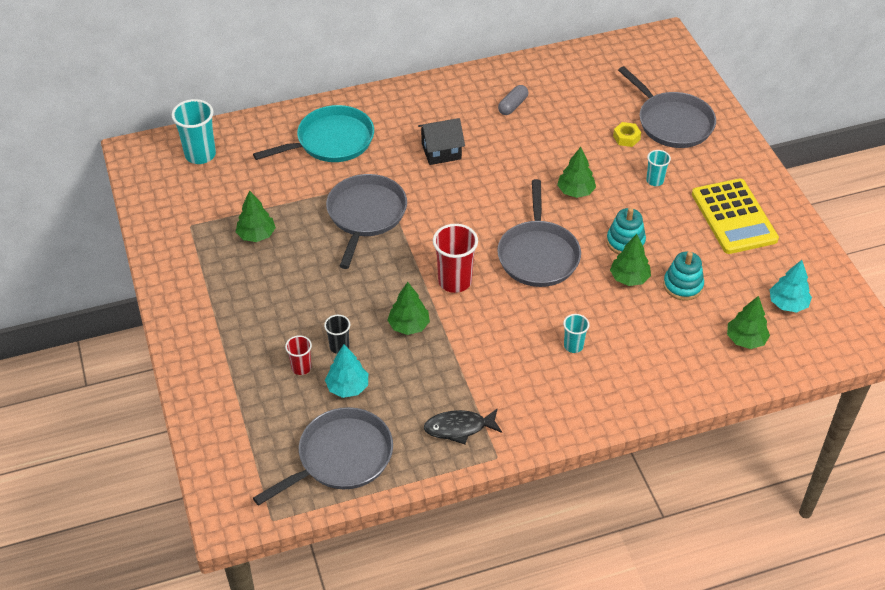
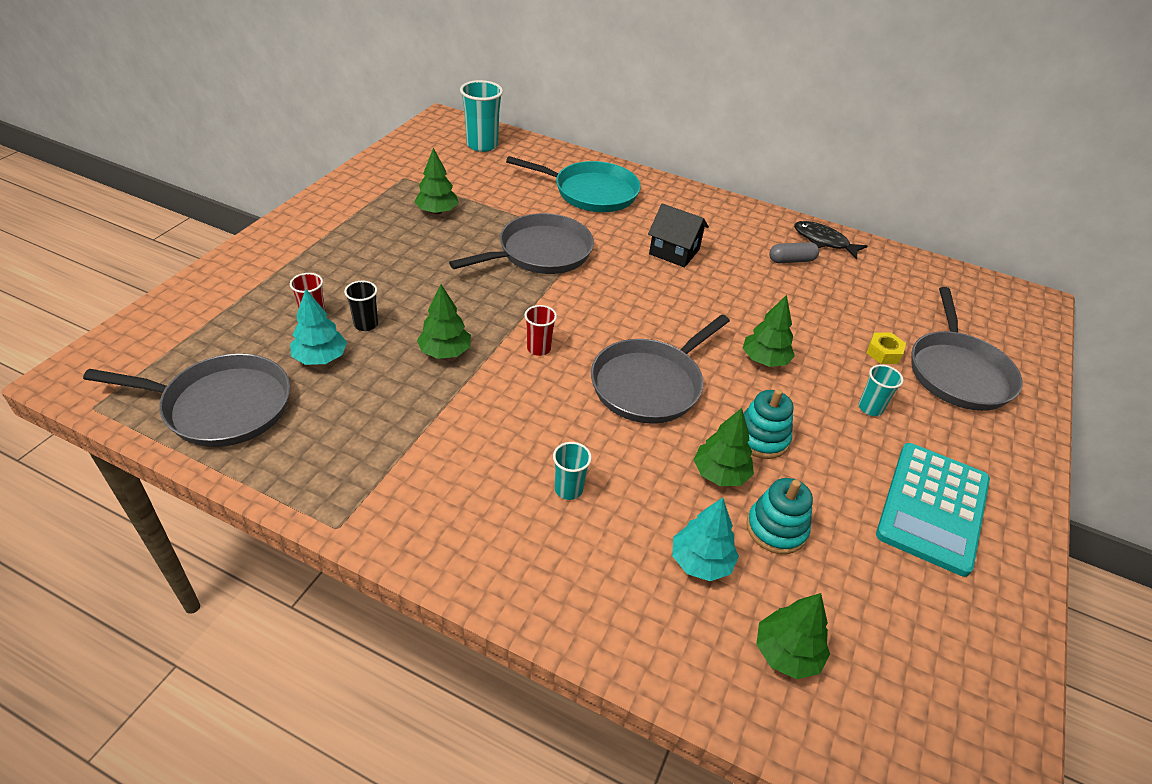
camera: 40 degrees right, 5 degrees down
(455, 281) = (539, 348): red cup -> red cup, size x0.56
(459, 428) = (348, 469): black fish -> black fish (823, 241)
(734, 217) = (933, 507): yellow calculator -> turquoise calculator
(787, 304) = (900, 659): turquoise tree -> turquoise tree (701, 562)

